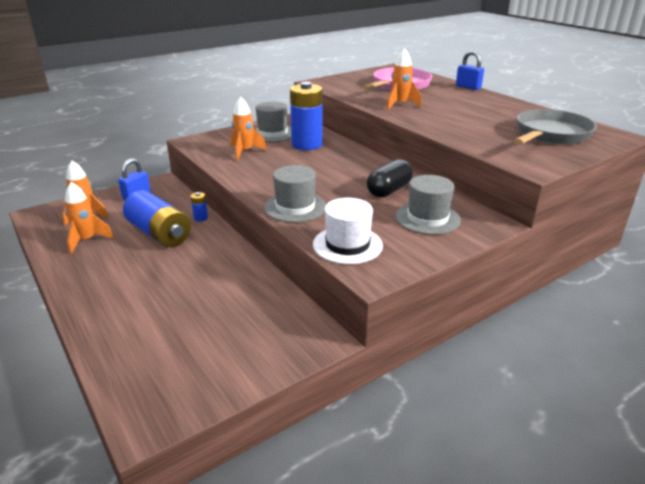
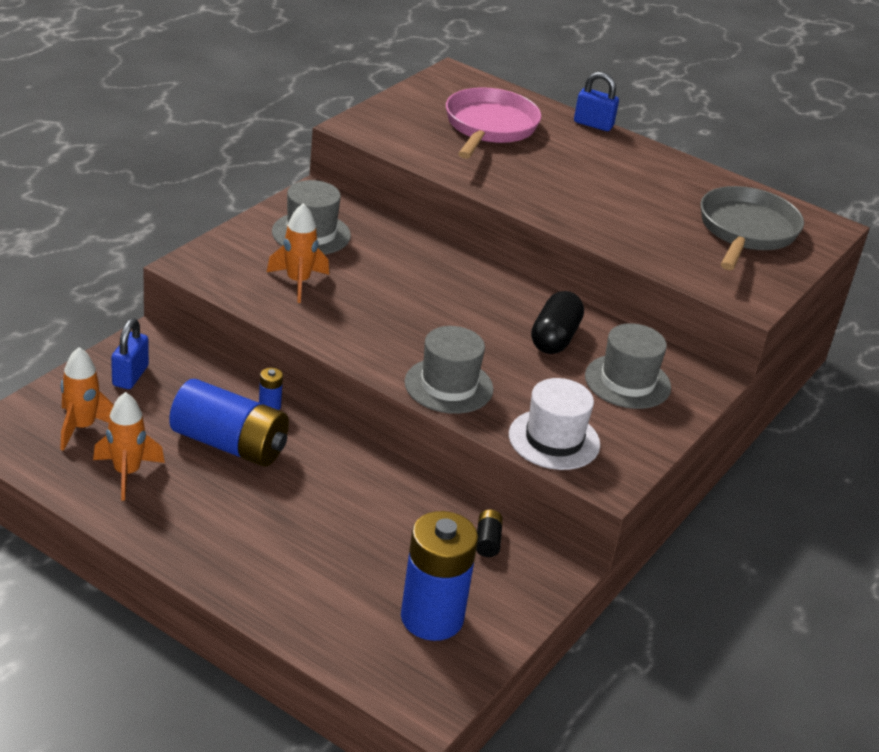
camera: 25 degrees left, 5 degrees up
(281, 312) = (487, 541): none -> black battery
(307, 145) = (383, 255): blue battery -> blue battery (432, 618)
(400, 105) = (518, 180): orange rocket -> none

